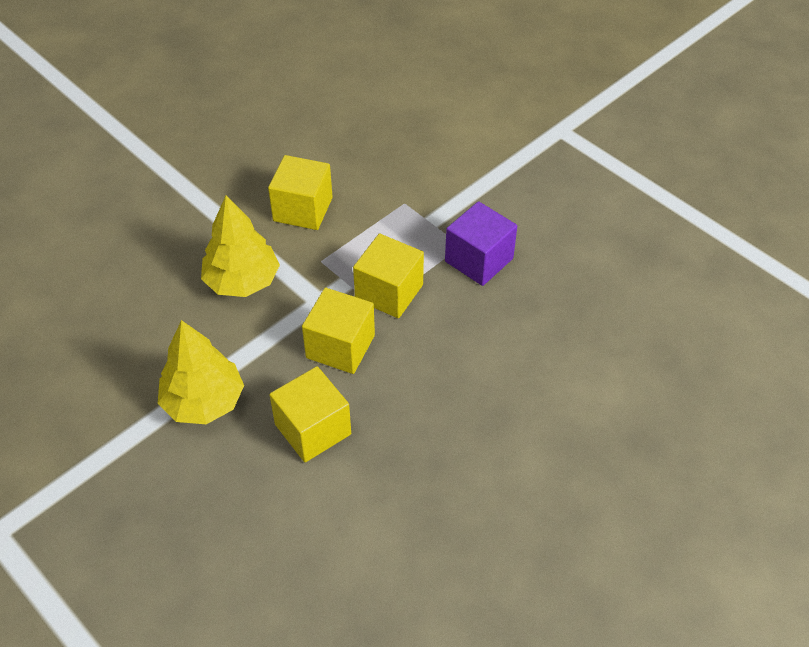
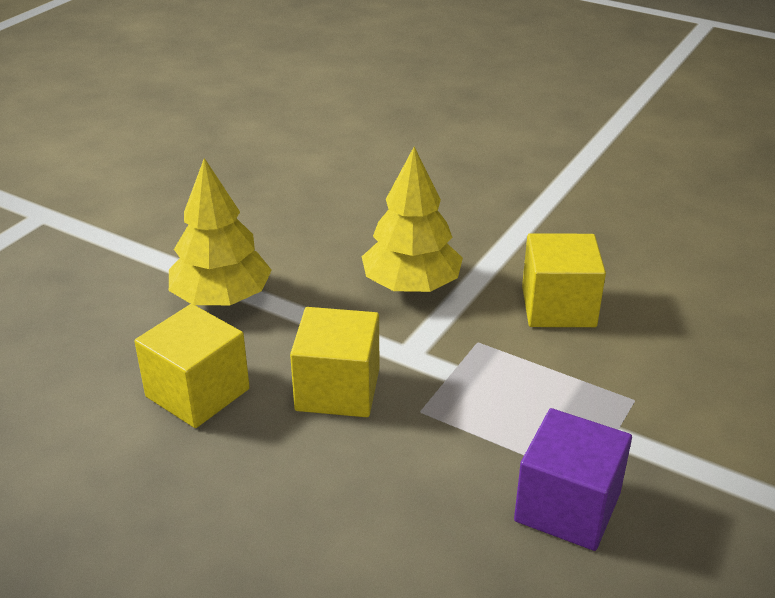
camera: 75 degrees right, 15 degrees down
(389, 292) = (452, 417): yellow cube -> none

